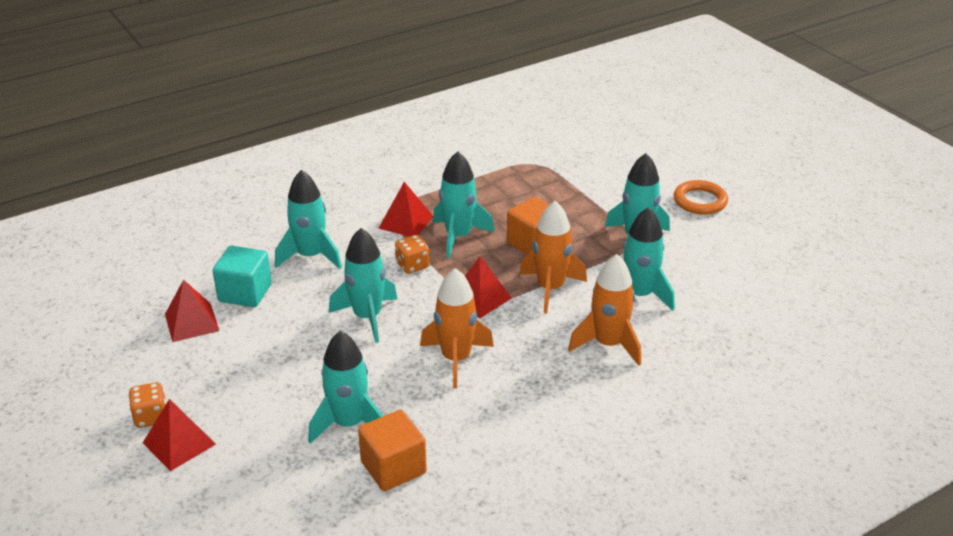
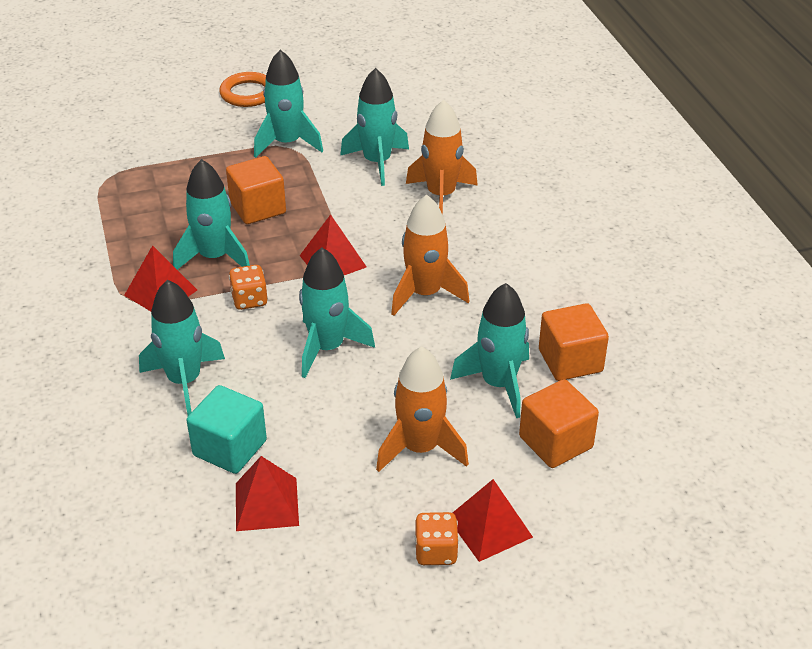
camera: 75 degrees left, 5 degrees up
(282, 471) = (555, 442): none -> orange cube
(550, 288) = (340, 212): orange rocket -> orange rocket (420, 448)

